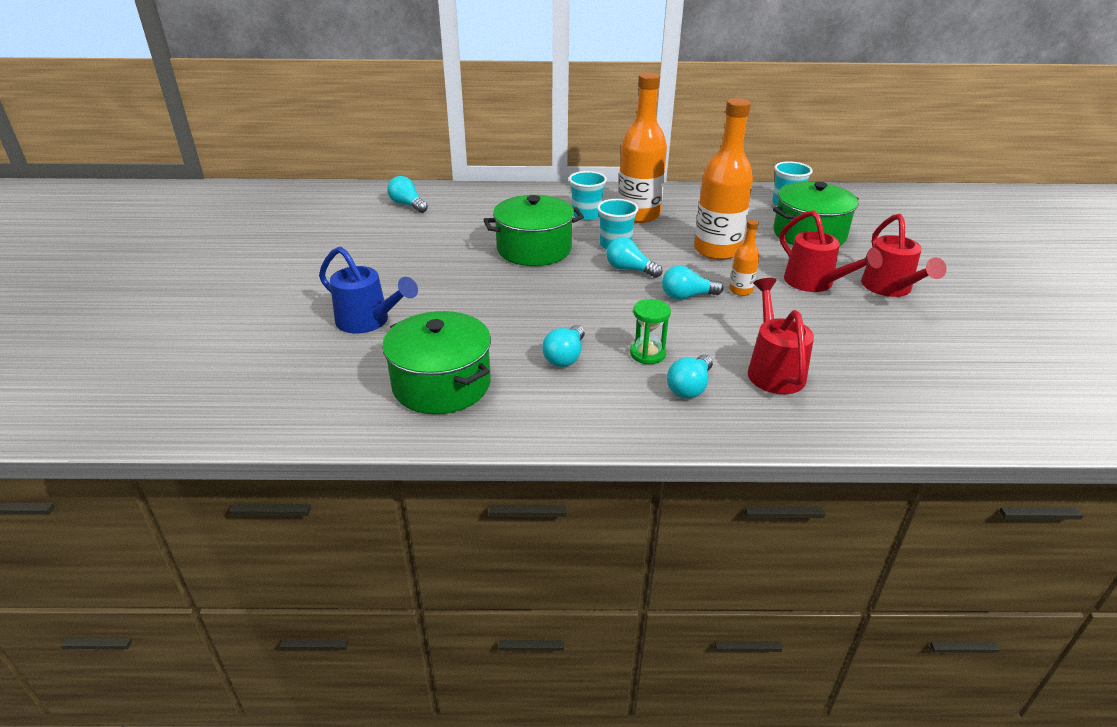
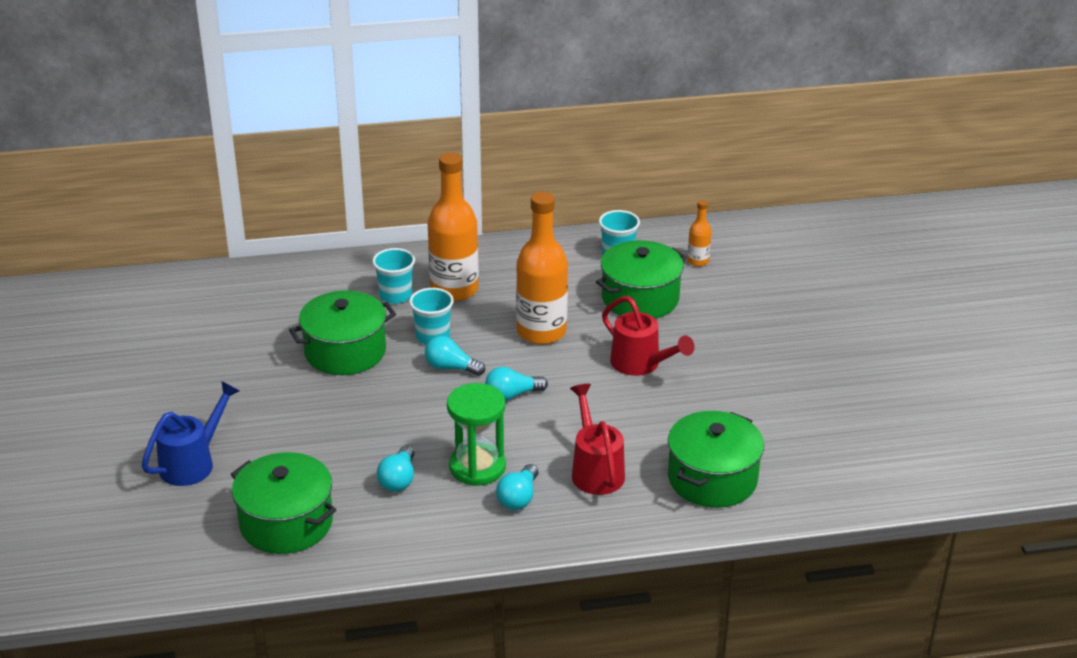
camera: 10 degrees left, 0 degrees up
(368, 321) = (193, 463): blue watering can -> blue watering can turned 75 degrees counterclockwise
(407, 205) = (186, 302): turquoise light bulb -> none
(647, 354) = (477, 467): green hourglass -> green hourglass, size x1.65
(740, 290) = (566, 382): orange bottle -> orange bottle (698, 261)
(890, 288) = (715, 363): red watering can -> none
(905, 392) = (712, 479): none -> green pot

